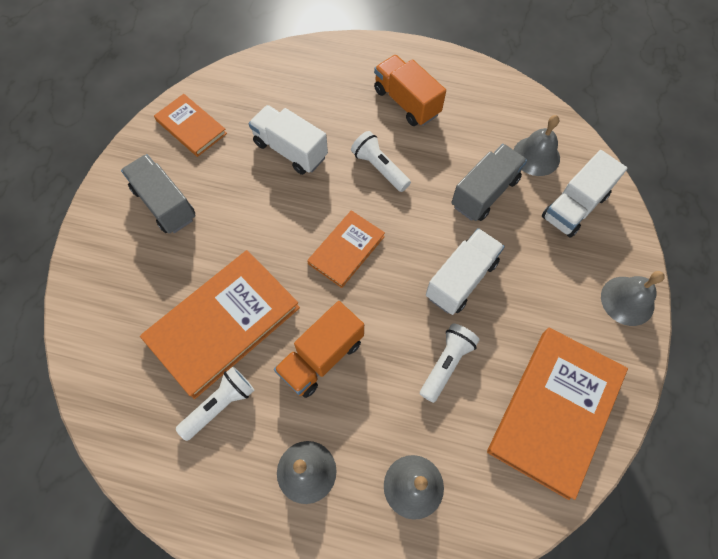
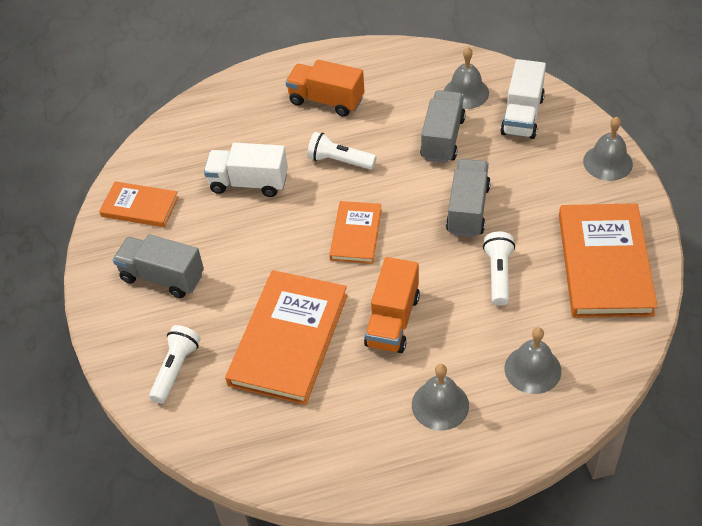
camera: 25 degrees left, 15 degrees down
(220, 405) = (331, 398): white flashlight -> white flashlight (176, 369)
(461, 279) = (468, 210): white truck -> grey truck

